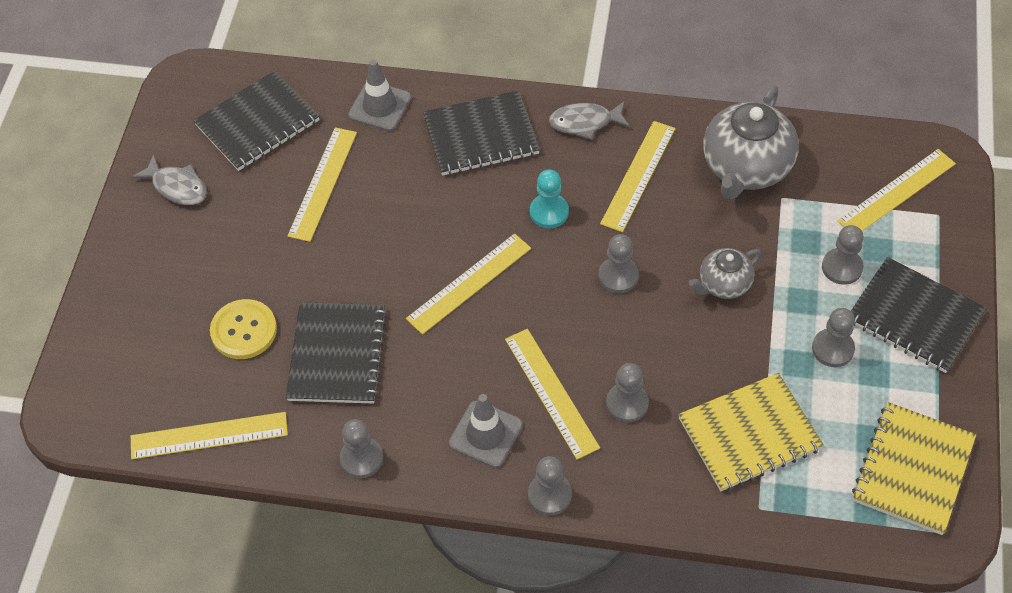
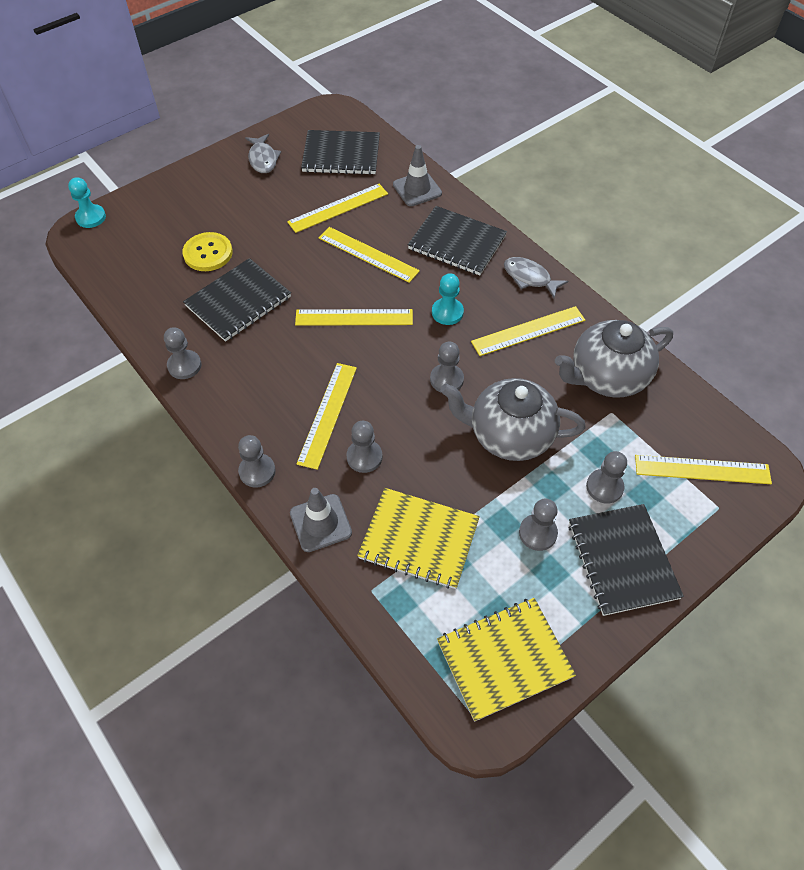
camera: 40 degrees right, 0 degrees up
(60, 390) = (91, 217): none -> turquoise pawn
(209, 435) = (128, 292): yellow ruler -> yellow ruler (368, 254)
(485, 434) = (263, 407): grey traffic cone -> grey traffic cone (320, 523)
(723, 284) = (509, 435): grey teapot -> grey teapot, size x1.83

